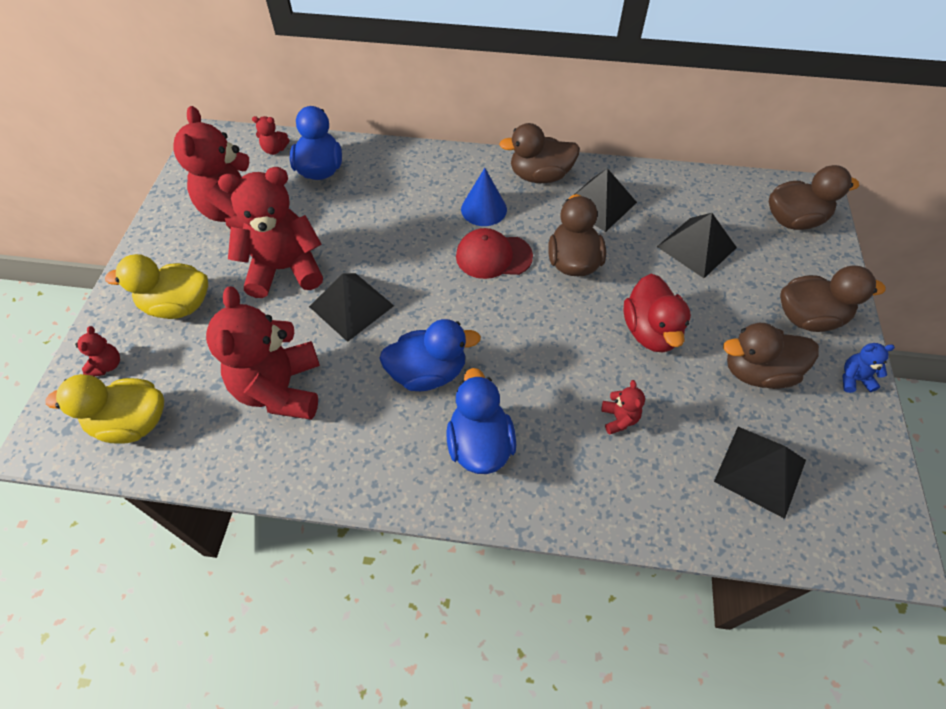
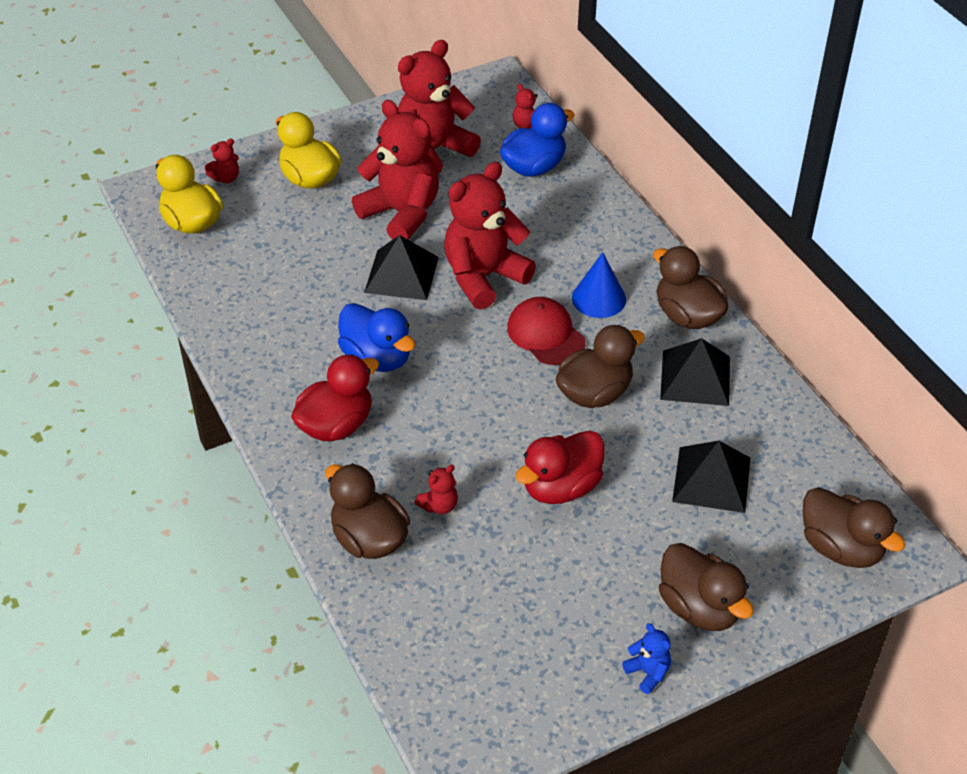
camera: 55 degrees right, 10 degrees down
(280, 389) = (286, 281): red teddy bear -> red teddy bear (483, 277)
(480, 444) = (336, 425): blue duck -> red duck
(757, 372) = (585, 589): brown duck -> brown duck (369, 539)
(760, 470) = (468, 630): black pyramid -> none

